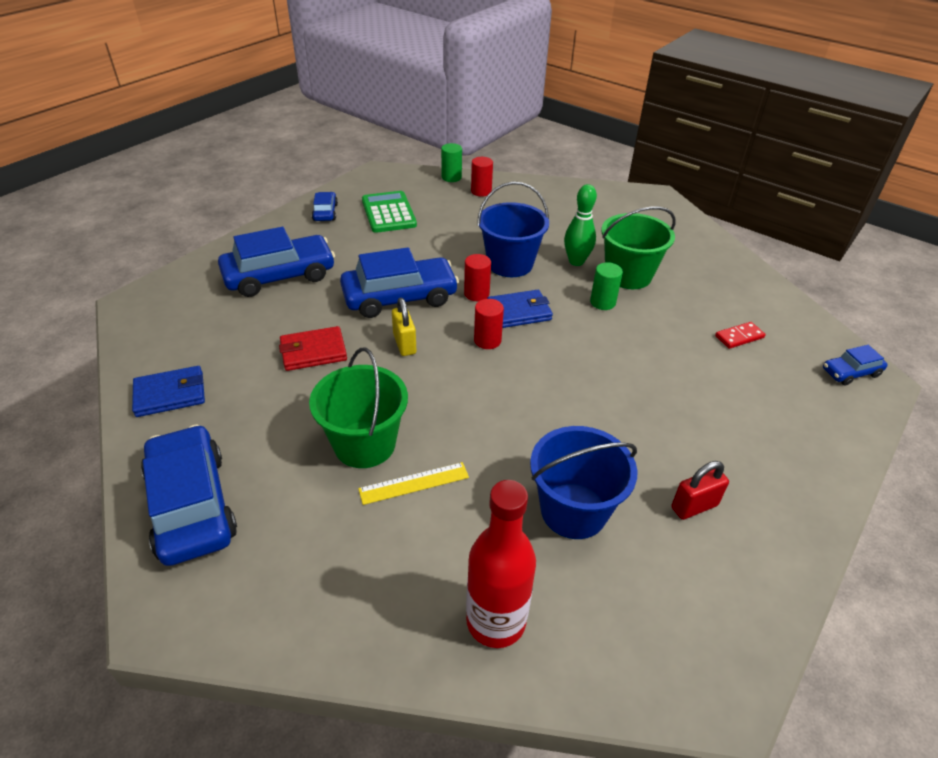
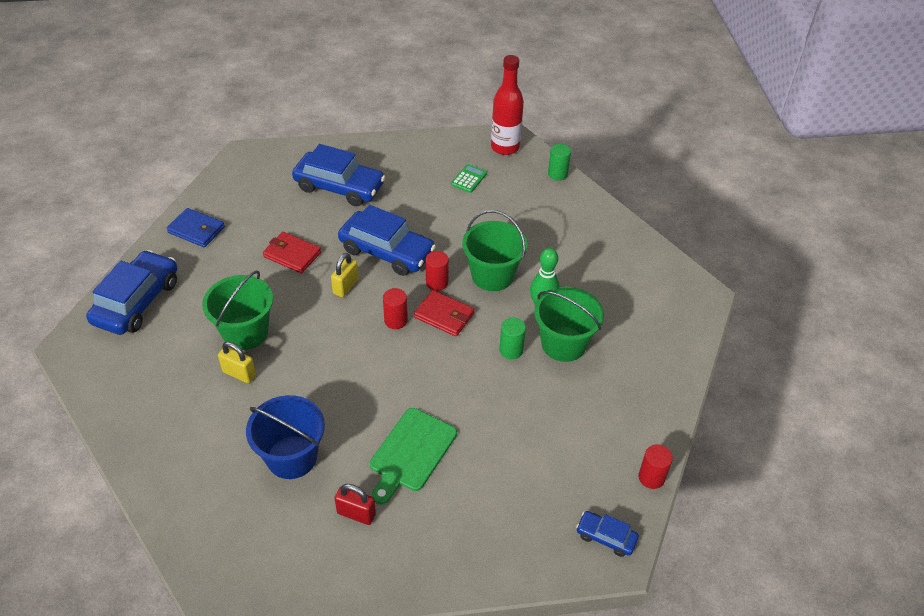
camera: 45 degrees right, 5 degrees up
(325, 212) = (428, 152): blue car -> none
(388, 213) = (469, 179): green calculator -> green calculator, size x0.59
(414, 483) = (239, 374): yellow ruler -> yellow padlock
(481, 191) = (562, 200): red cylinder -> red cylinder (651, 477)
(496, 621) = (181, 472): red bottle -> red bottle (505, 147)
(510, 264) = (492, 275): blue bucket -> green bucket
(519, 312) = (444, 315): blue wallet -> red wallet
(655, 424) = (411, 452): none -> green cutting board
(739, 337) = (567, 448): red domino -> none

